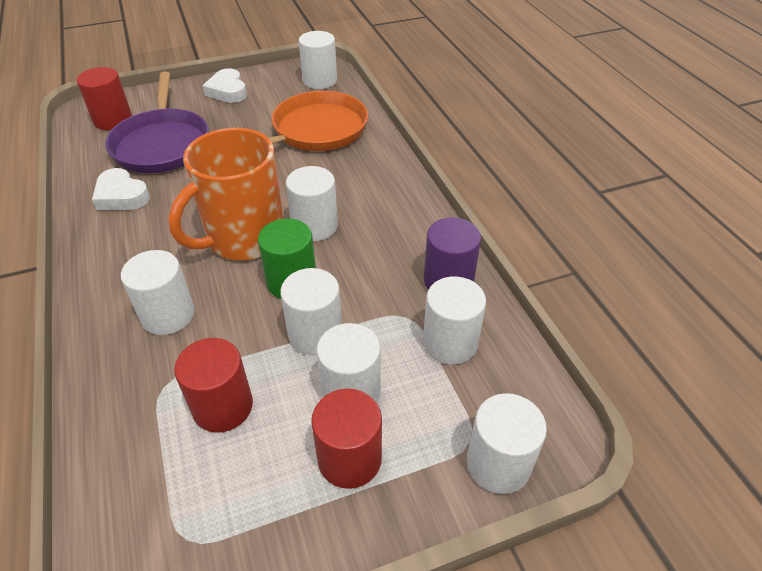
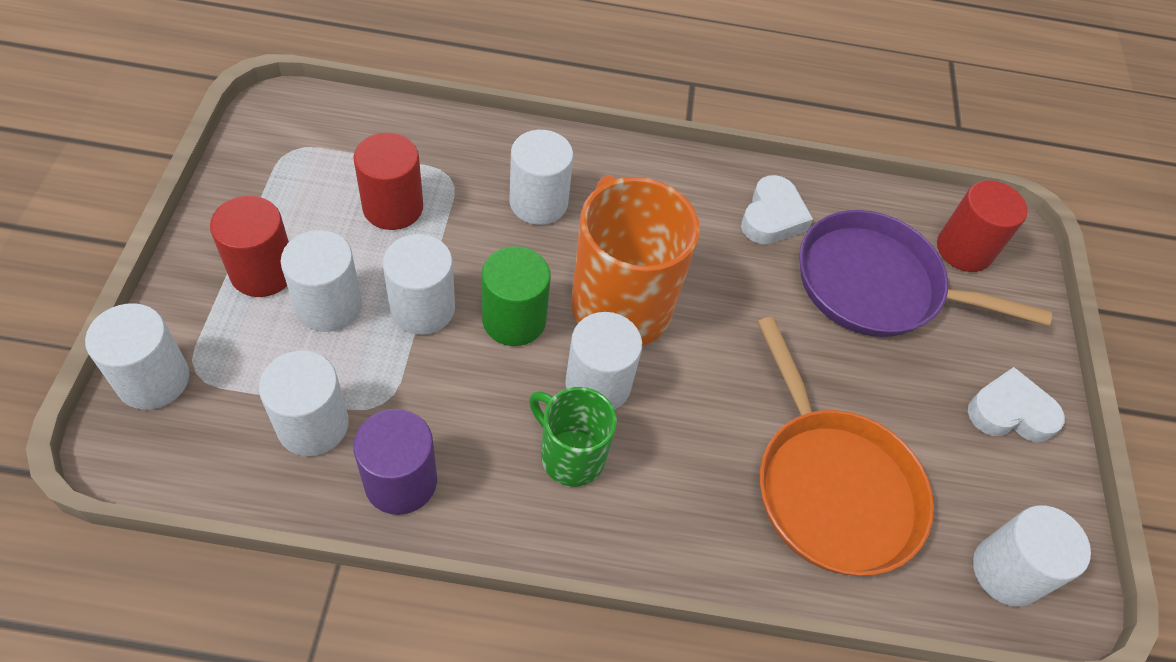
camera: 110 degrees right, 10 degrees up
(121, 196) = (772, 217): white heart -> white heart turned 135 degrees clockwise
(371, 220) = (570, 455): none -> green mug

